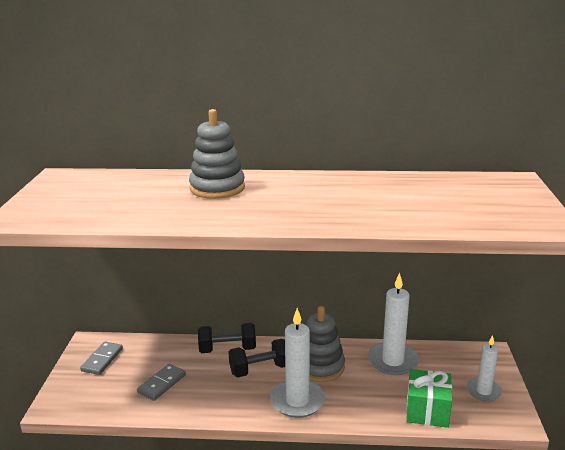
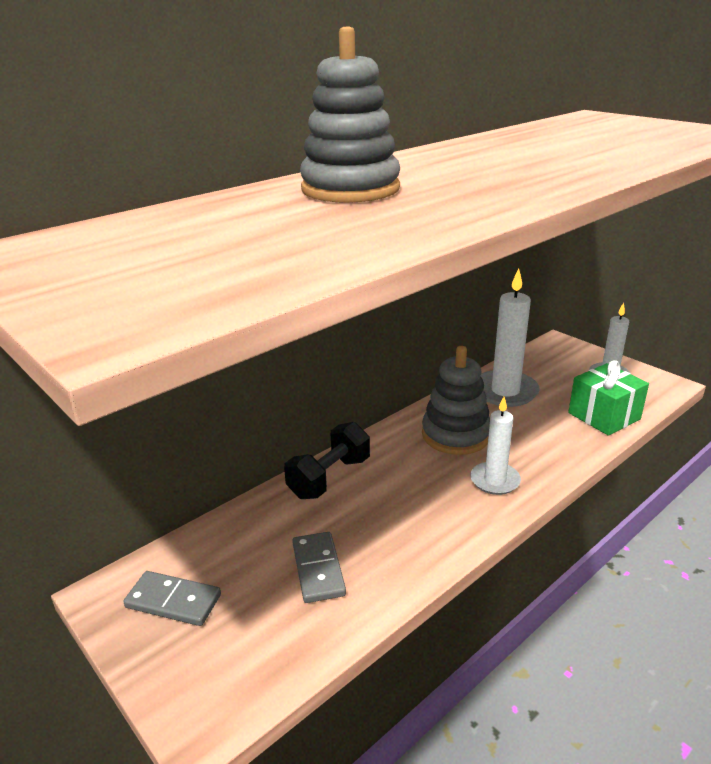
camera: 45 degrees left, 5 degrees up
(102, 360) = (173, 601): grey domino -> grey domino turned 45 degrees counterclockwise
(260, 369) = (404, 475): black dumbbell -> none
(297, 401) = (495, 480): white candle -> white candle, size x0.63

